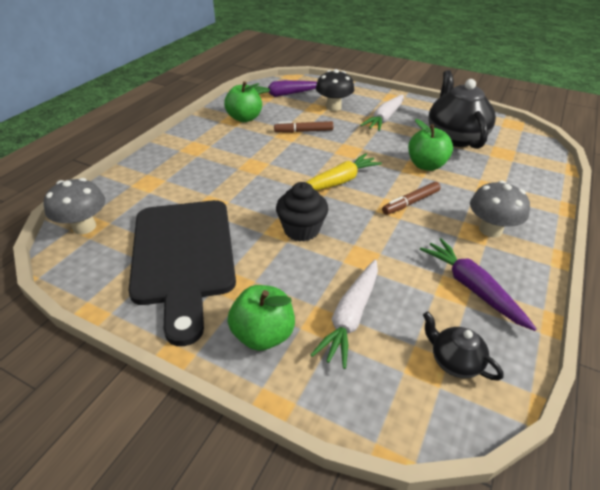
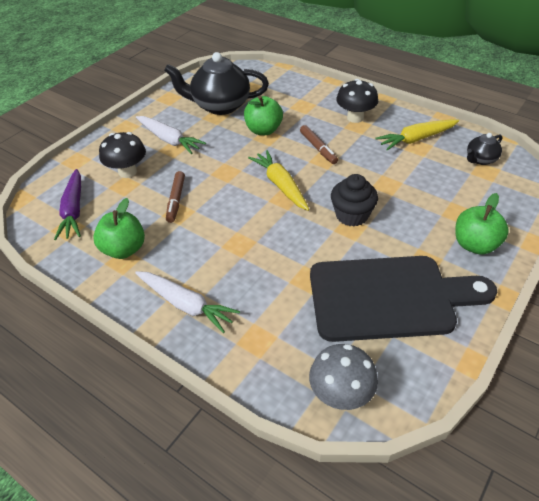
camera: 80 degrees left, 5 degrees up
(350, 317) = (450, 198): white carrot -> white carrot (186, 305)
(472, 287) = (416, 139): purple carrot -> yellow carrot
(490, 230) = (355, 118): grey mushroom -> black mushroom

